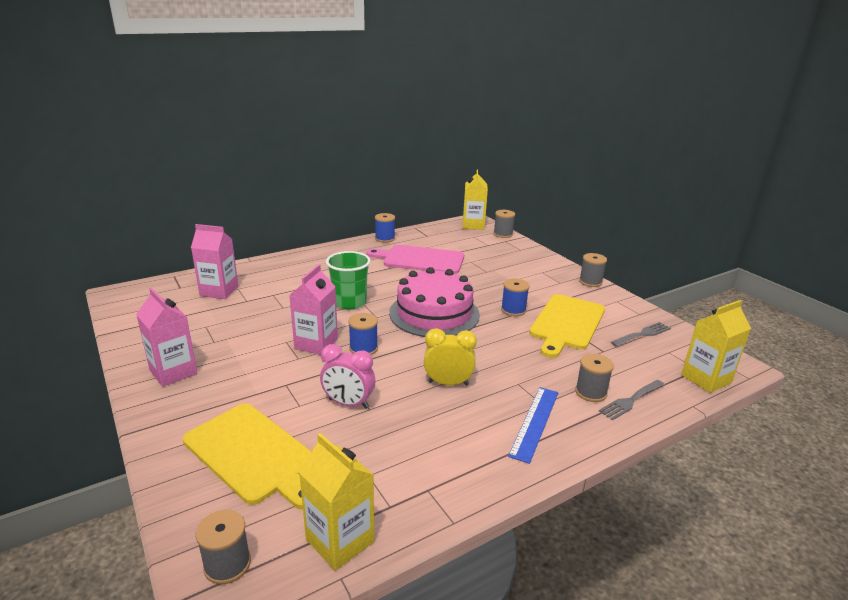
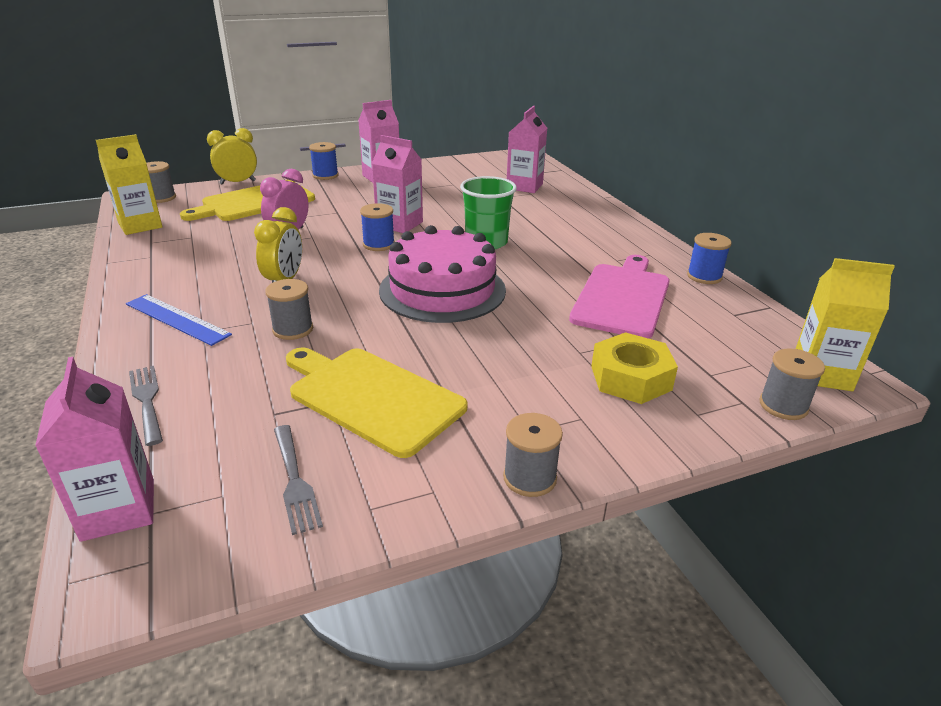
camera: 100 degrees right, 5 degrees up
(167, 495) = (238, 182): none -> yellow clock
(502, 261) = (630, 378): none -> yellow nut
(513, 310) = (433, 353): blue spool -> blue spool (325, 175)
(591, 392) = (191, 371): grey spool -> grey spool (293, 329)
(706, 379) = (118, 509): yellow carton -> pink carton

